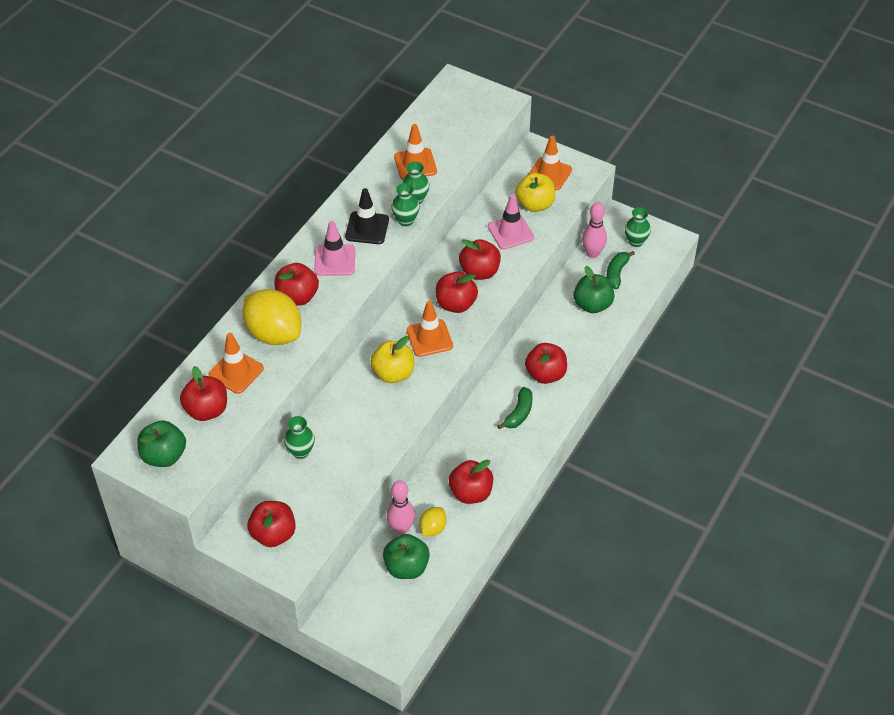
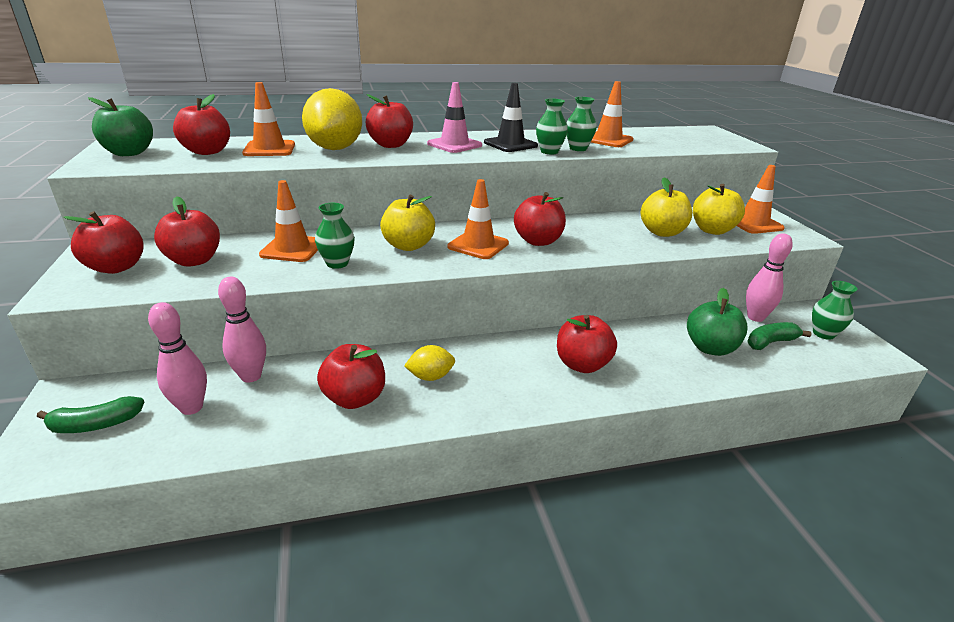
camera: 45 degrees right, 20 degrees down
(301, 451) = (250, 242): green vase -> green vase (337, 263)
(335, 434) = (292, 249): none -> orange traffic cone
(406, 567) = (191, 407): green apple -> pink bowling pin
(432, 528) = (271, 397): yellow lemon -> yellow lemon (430, 377)
(479, 272) = (593, 237): red apple -> red apple (194, 260)
(510, 232) = (662, 232): pink traffic cone -> yellow apple
(519, 413) = (507, 374): green banana -> green banana (95, 425)

